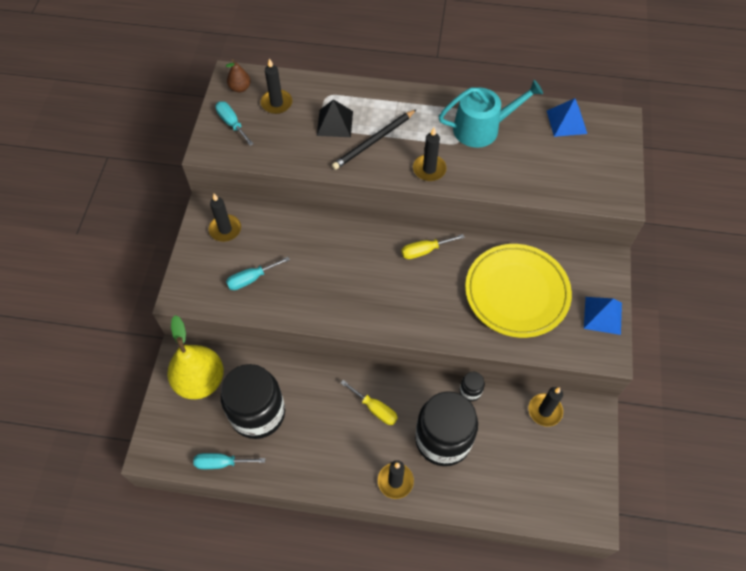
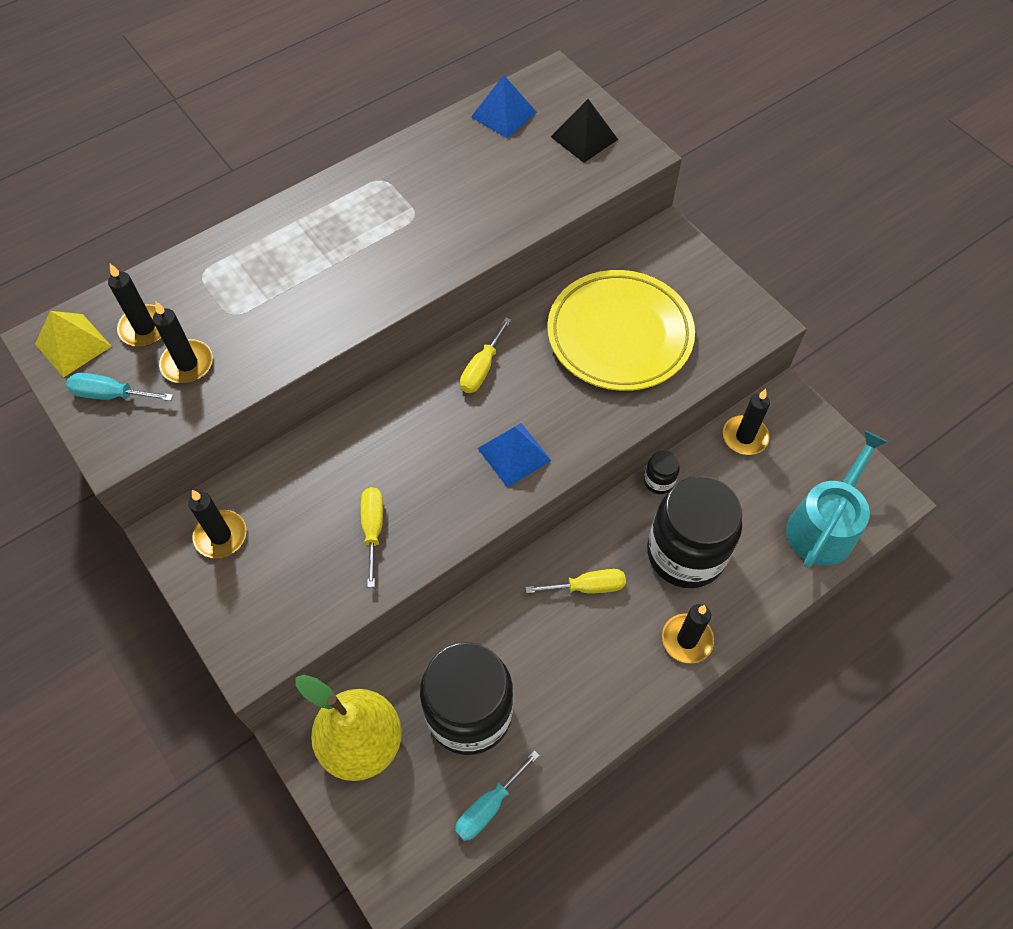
camera: 45 degrees left, 0 degrees up
(240, 88) = (73, 345): brown pear -> yellow pyramid
(251, 279) = (318, 564): turquoise screwdriver -> none
(290, 284) = (373, 529): none -> yellow screwdriver
(335, 123) = (247, 297): black pyramid -> black pyramid (584, 138)
(373, 141) = (318, 284): black pencil -> none
(429, 169) = (415, 267): black candle -> black candle (187, 364)
(482, 128) = (424, 182): turquoise watering can -> turquoise watering can (824, 526)
(602, 315) = (719, 290): blue pyramid -> blue pyramid (514, 454)

